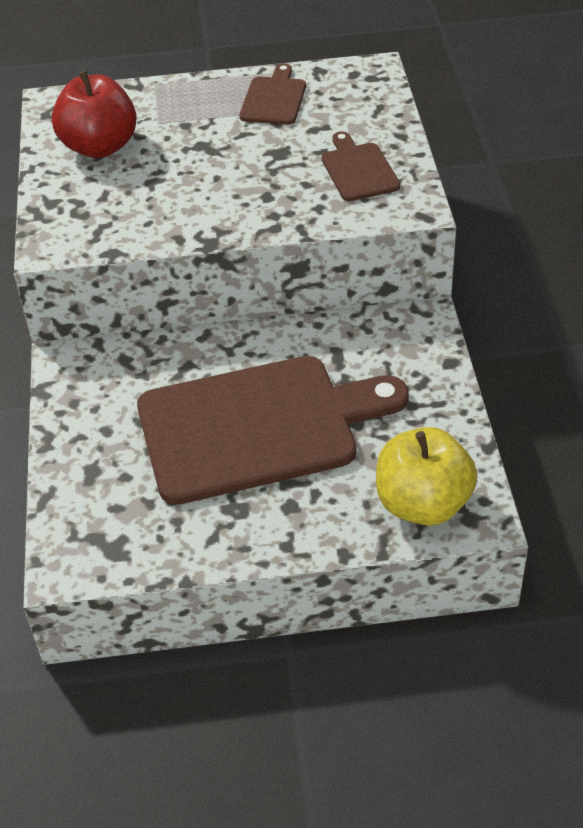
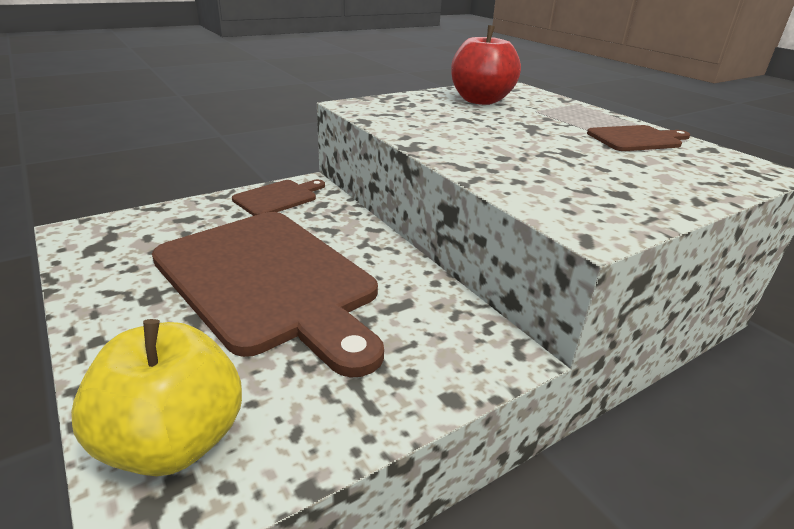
camera: 60 degrees right, 15 degrees down
(358, 170) = (605, 189): brown cutting board -> brown cutting board (278, 198)

